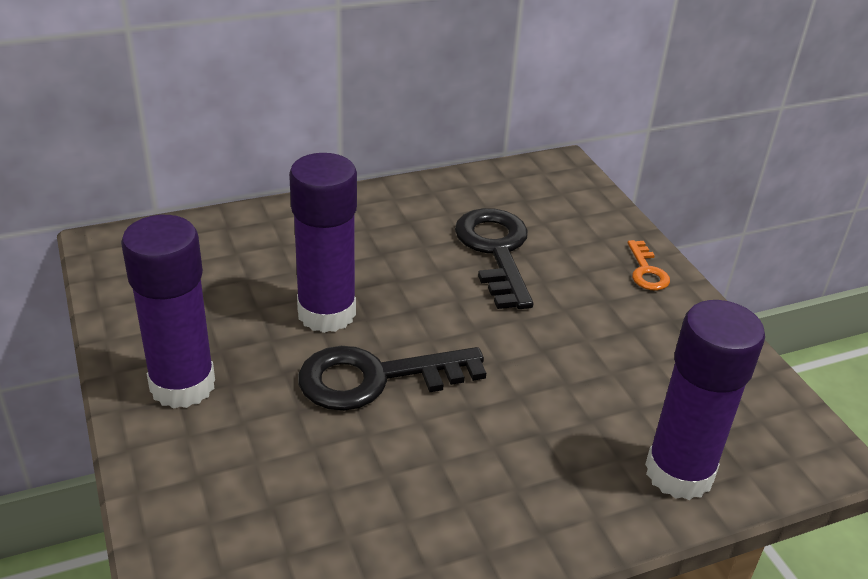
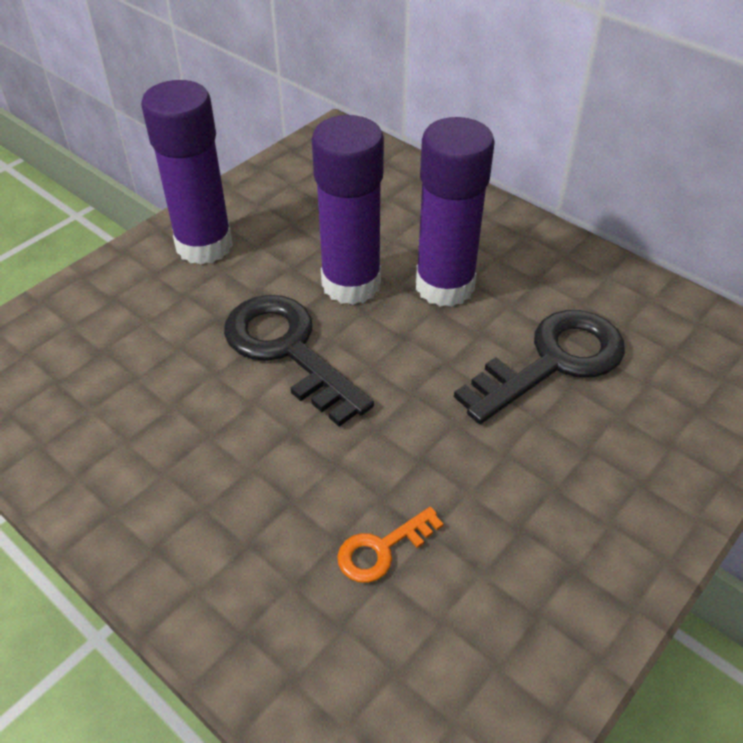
camera: 65 degrees right, 10 degrees up
(646, 271) = (649, 511): orange key -> orange key (382, 549)
(679, 473) = (303, 652): purple glue stick -> purple glue stick (444, 286)

